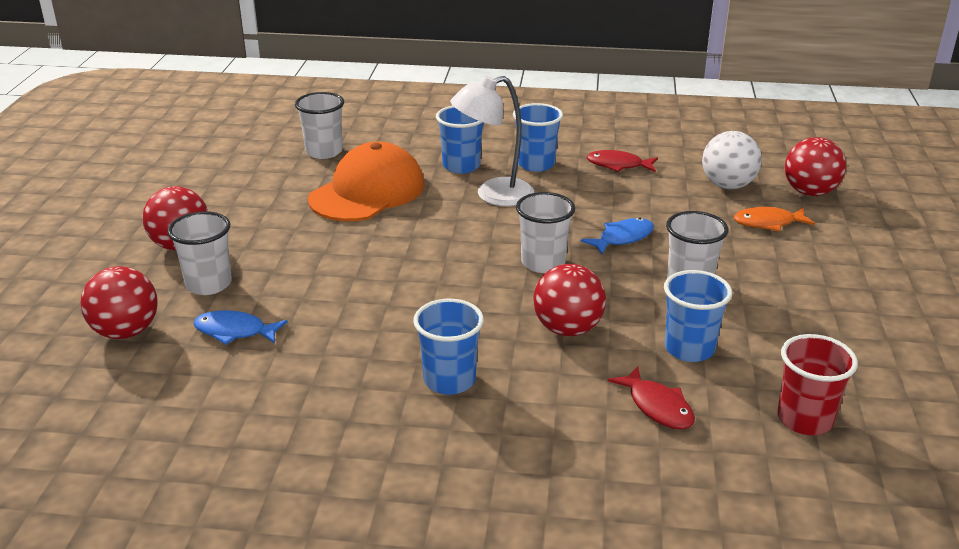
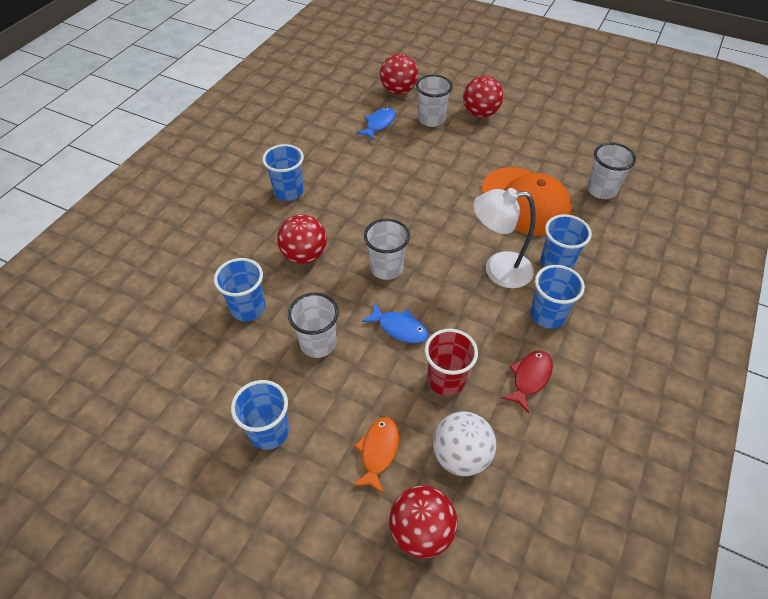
camera: 110 degrees right, 20 degrees up
(493, 195) = (498, 270): white lamp -> white lamp turned 90 degrees counterclockwise
(622, 238) = (399, 328): blue fish -> blue fish turned 45 degrees counterclockwise
(657, 406) = (210, 269): red fish -> none
(804, 419) = (150, 335): red cup -> red cup (446, 380)
(818, 286) = (269, 431): none -> blue cup

